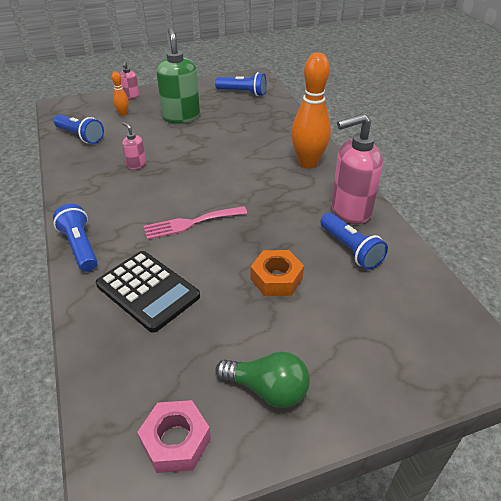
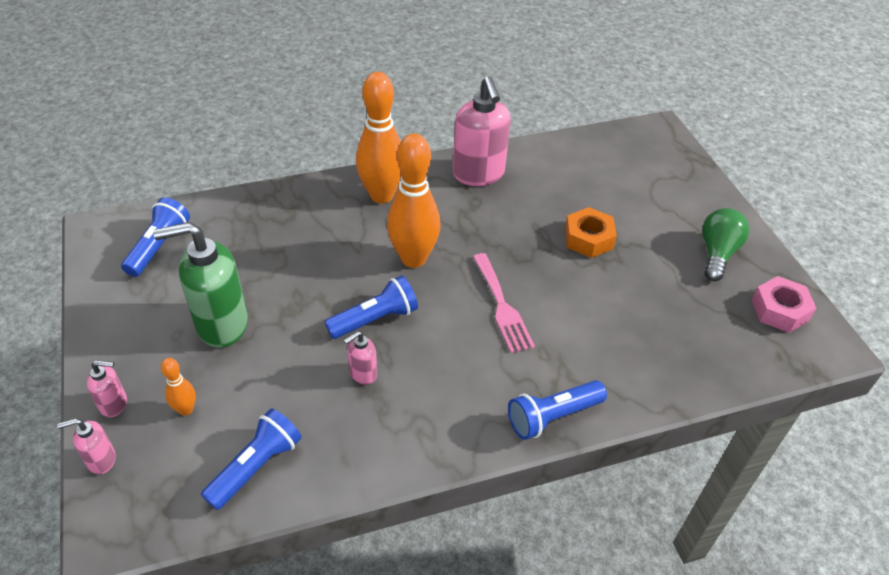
camera: 90 degrees left, 5 degrees up
(99, 98) = (101, 460): none -> pink soap dispenser
(148, 290) = (619, 340): black calculator -> none
(240, 180) = (413, 258): none -> orange bowling pin
(350, 249) = (541, 183): blue flashlight -> blue flashlight (375, 319)

